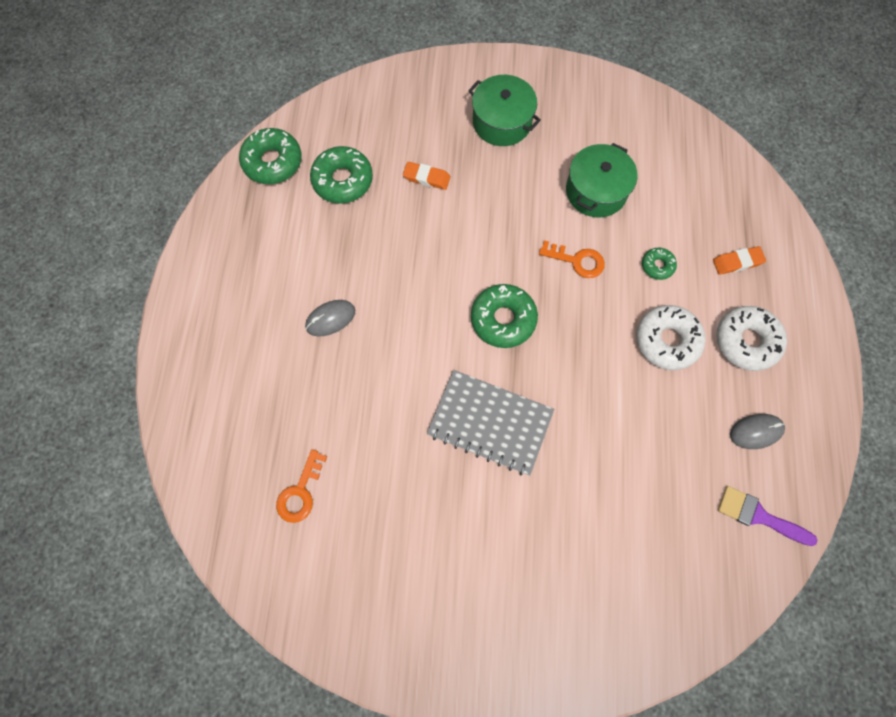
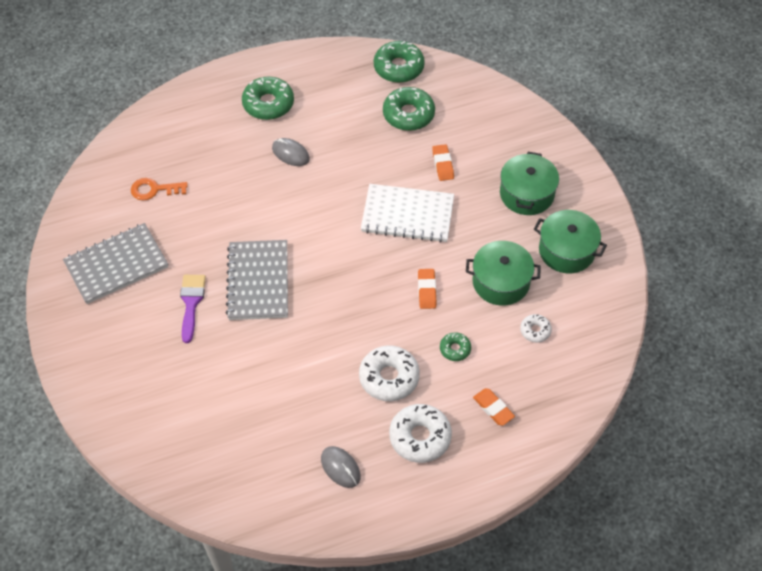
camera: 65 degrees right, 15 degrees down
(391, 579) = (116, 265): none -> grey notebook
(474, 238) = (407, 215): none -> white notebook
(503, 319) = (347, 259): green donut -> green donut (268, 104)
(577, 261) = (427, 290): orange key -> orange eraser
(585, 120) = (566, 251): none -> green pot
(664, 188) = (535, 331): none -> white donut
(758, 516) = (268, 490): purple brush -> purple brush (191, 303)

